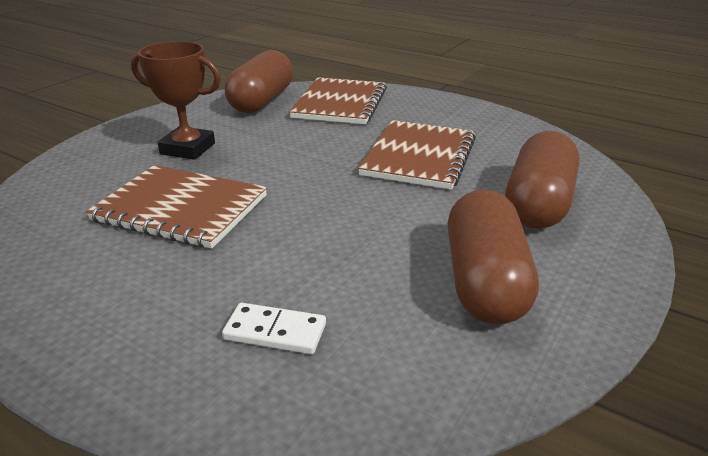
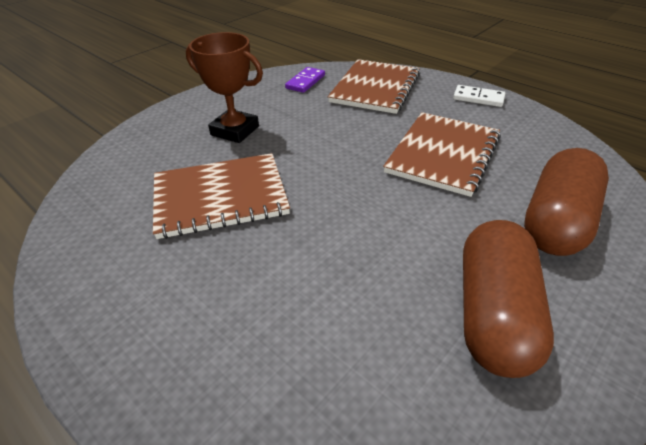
camera: 10 degrees right, 10 degrees up
(181, 208) = (220, 197): brown notebook -> brown notebook turned 45 degrees counterclockwise
(262, 101) = (305, 82): brown capsule -> purple domino
(275, 331) = (285, 350): white domino -> white domino (478, 98)

